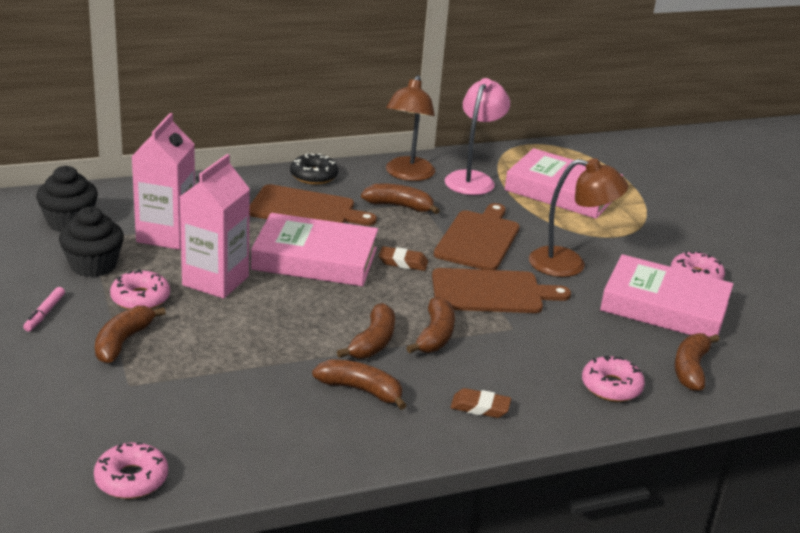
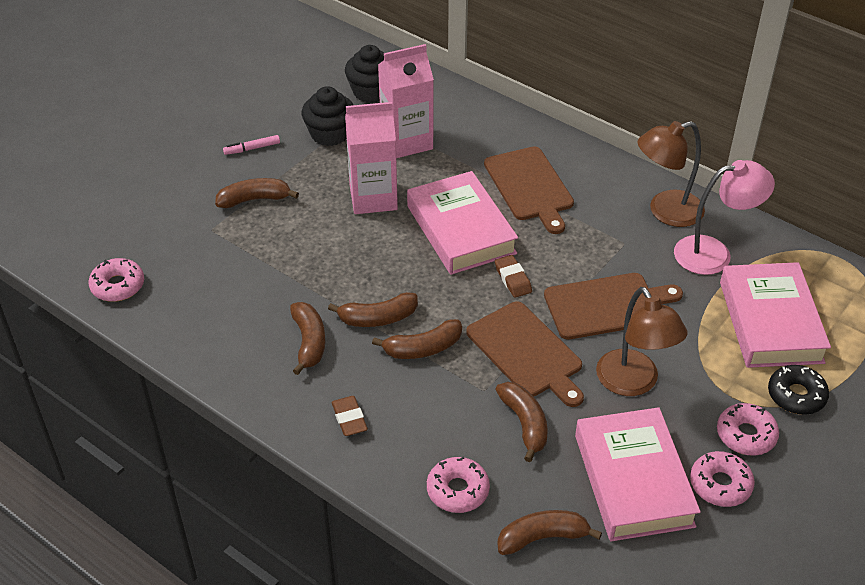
camera: 60 degrees right, 15 degrees up
(140, 298) = (313, 177): pink donut -> pink donut (746, 435)
(314, 176) = (590, 163): black donut -> black donut (796, 395)
(399, 206) = (603, 233): brown banana -> brown banana (524, 424)

